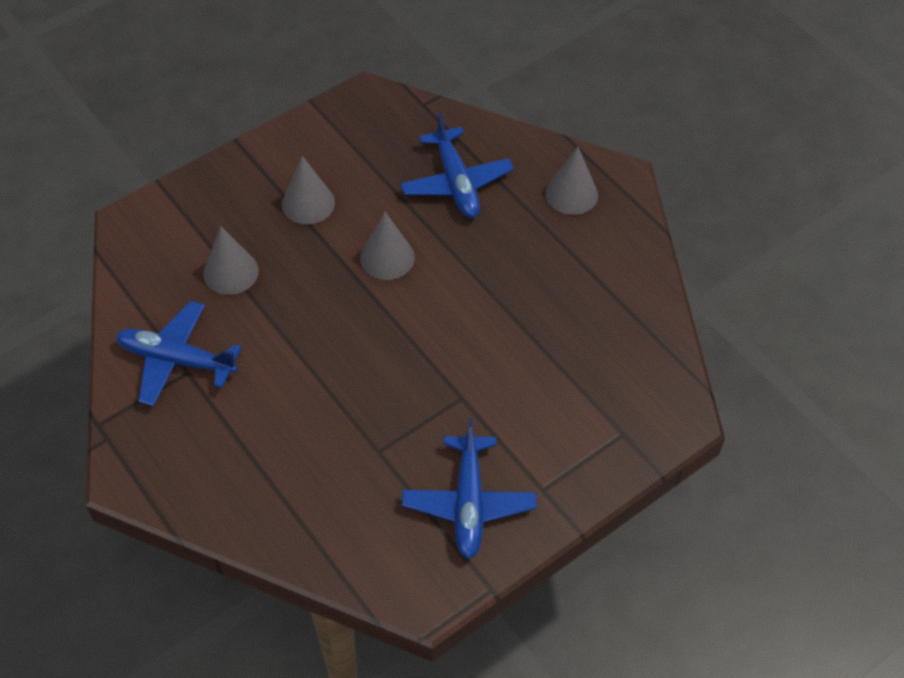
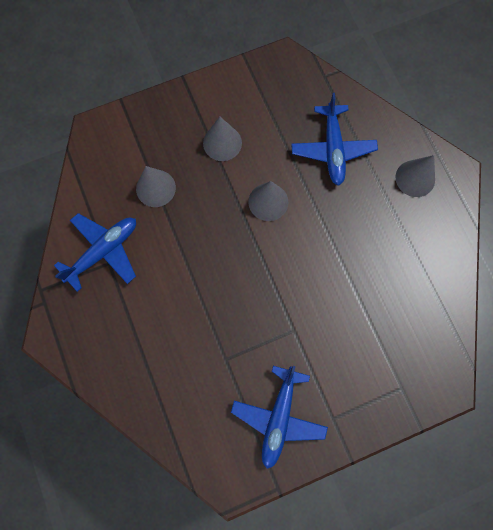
camera: 15 degrees right, 20 degrees up
(176, 360) = (103, 251): blue plane -> blue plane turned 105 degrees clockwise

